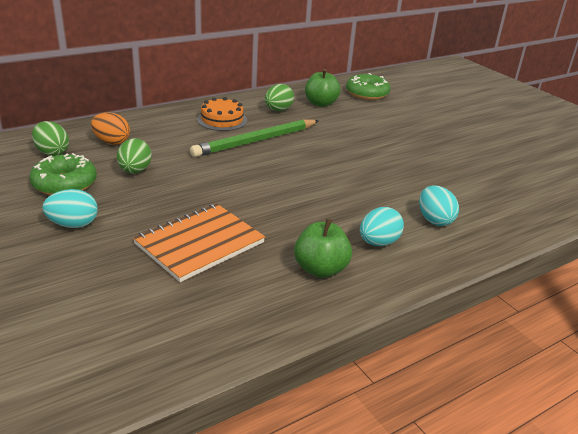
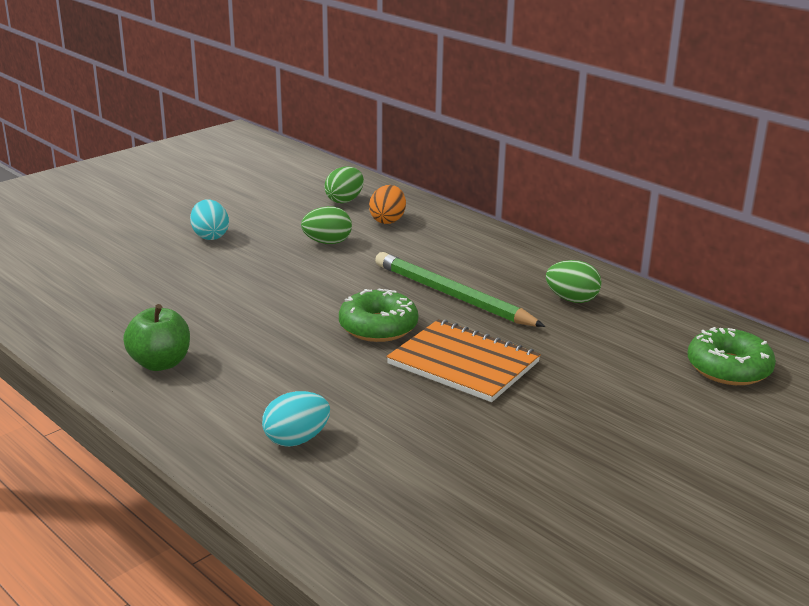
camera: 80 degrees right, 5 degrees down
(65, 184) = (283, 218): green donut -> green donut (378, 327)
(199, 243) = (194, 295): orange notebook -> orange notebook (463, 363)
(222, 120) = (500, 267): orange cake -> none
(320, 103) = (633, 329): green apple -> none
(378, 243) = (225, 397): turquoise egg -> none

